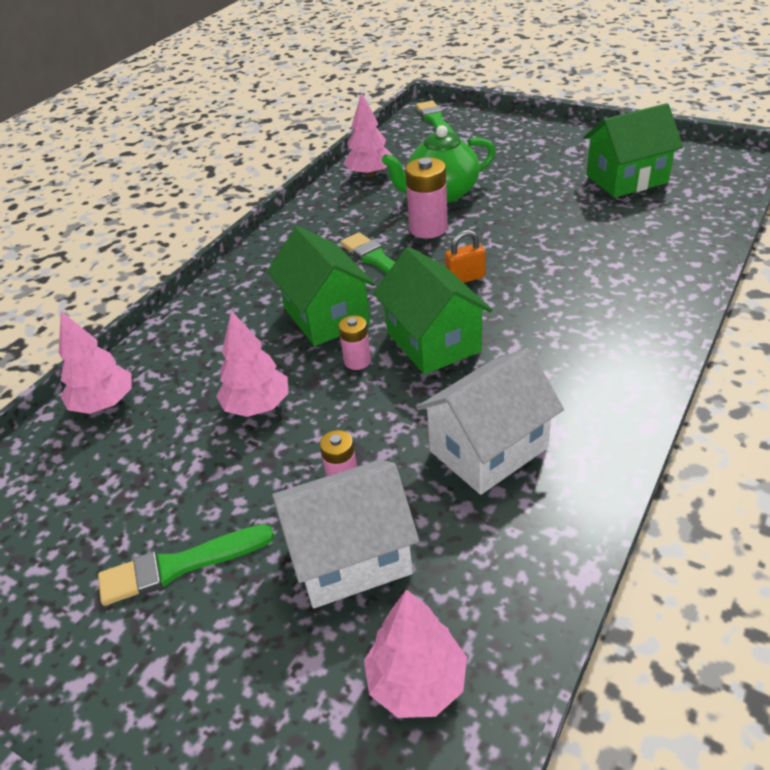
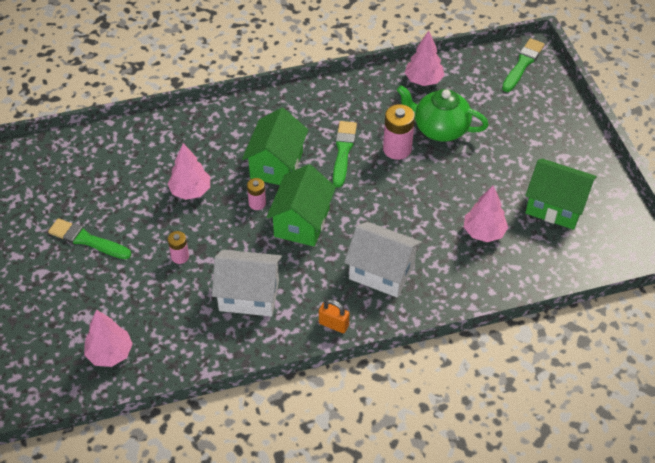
camera: 40 degrees right, 10 degrees up
(104, 403) = (136, 135): pink tree -> pink tree (484, 232)
(350, 557) = (144, 291): white house -> white house (381, 272)
(465, 278) = (368, 198): orange padlock -> orange padlock (333, 324)

